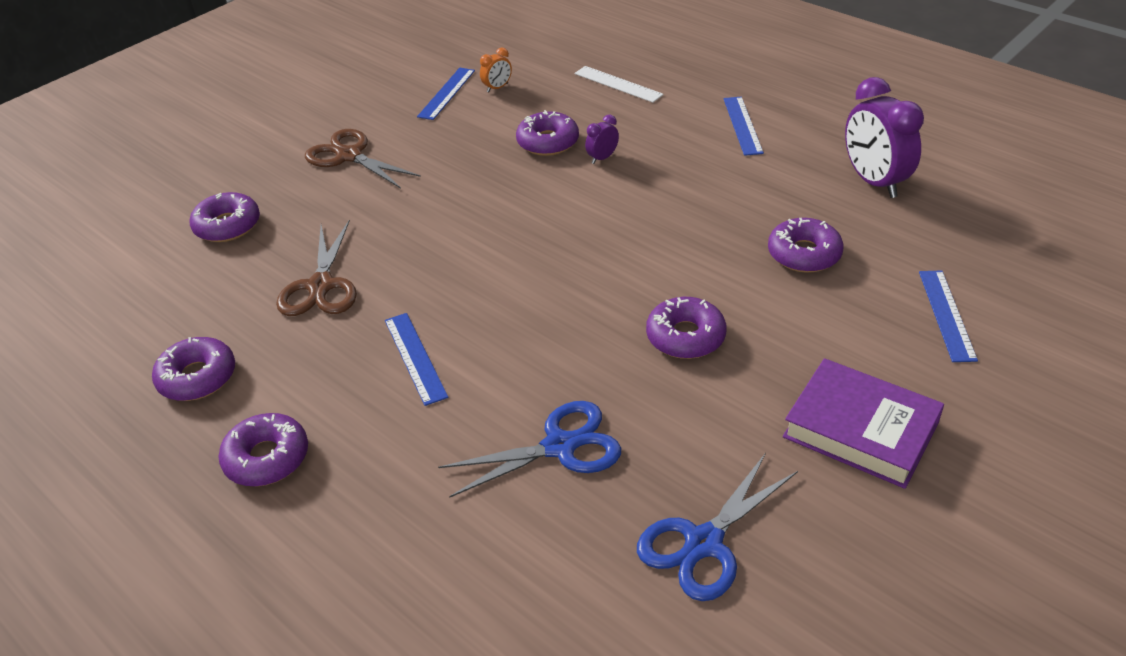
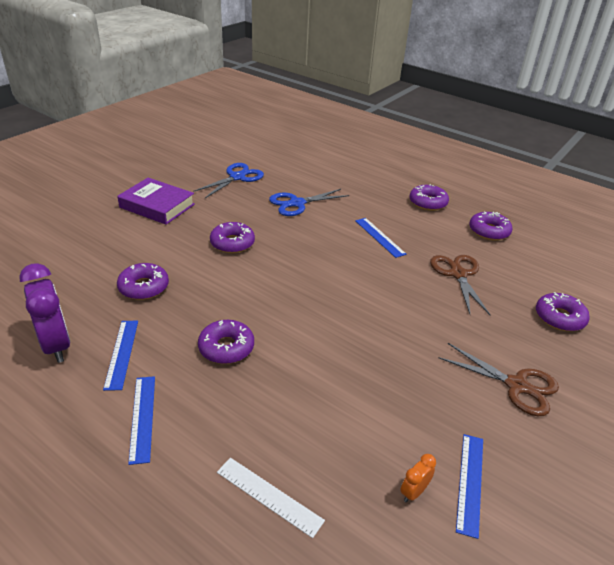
camera: 170 degrees right, 5 degrees down
(548, 142) = (337, 399): purple donut -> purple donut (226, 347)
(602, 158) = (284, 377): purple clock -> none
(946, 315) = (78, 250): blue ruler -> blue ruler (122, 353)

